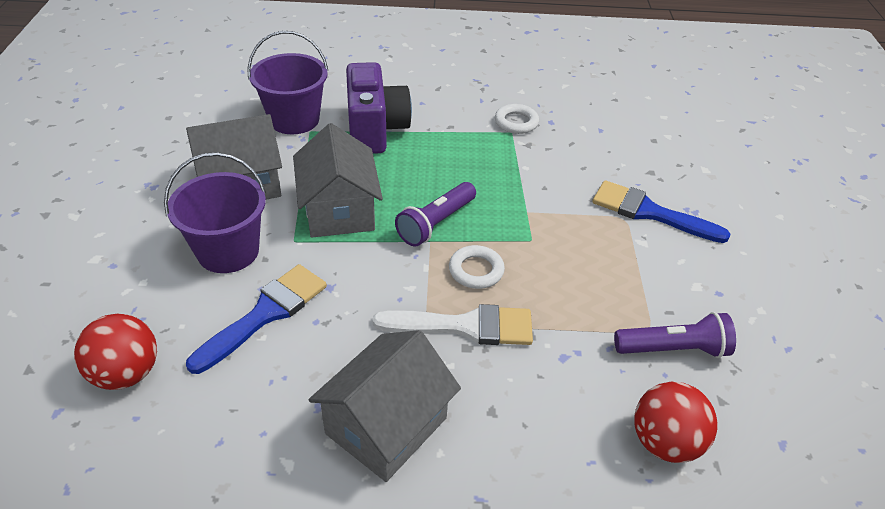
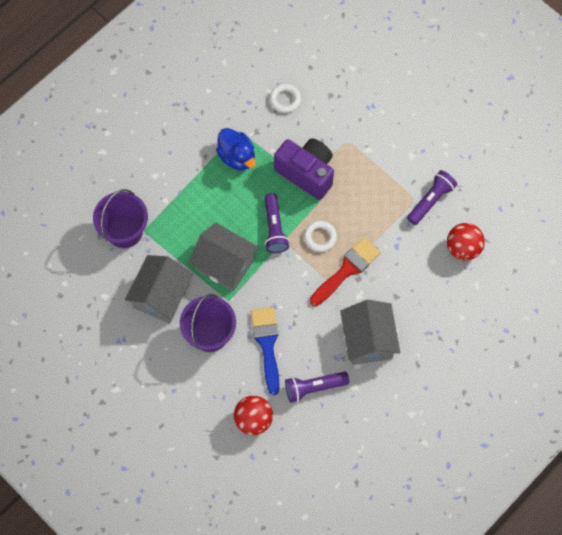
camera: 45 degrees left, 25 degrees up
(242, 412) = (314, 387): none -> purple flashlight
(375, 130) = (174, 197): purple camera -> purple camera (306, 173)
(465, 326) = (347, 270): white brush -> red brush
(481, 147) = (237, 157): none -> blue duck
(516, 122) = (233, 120): white ring -> white ring (285, 99)
(649, 212) = (355, 126): blue brush -> none

